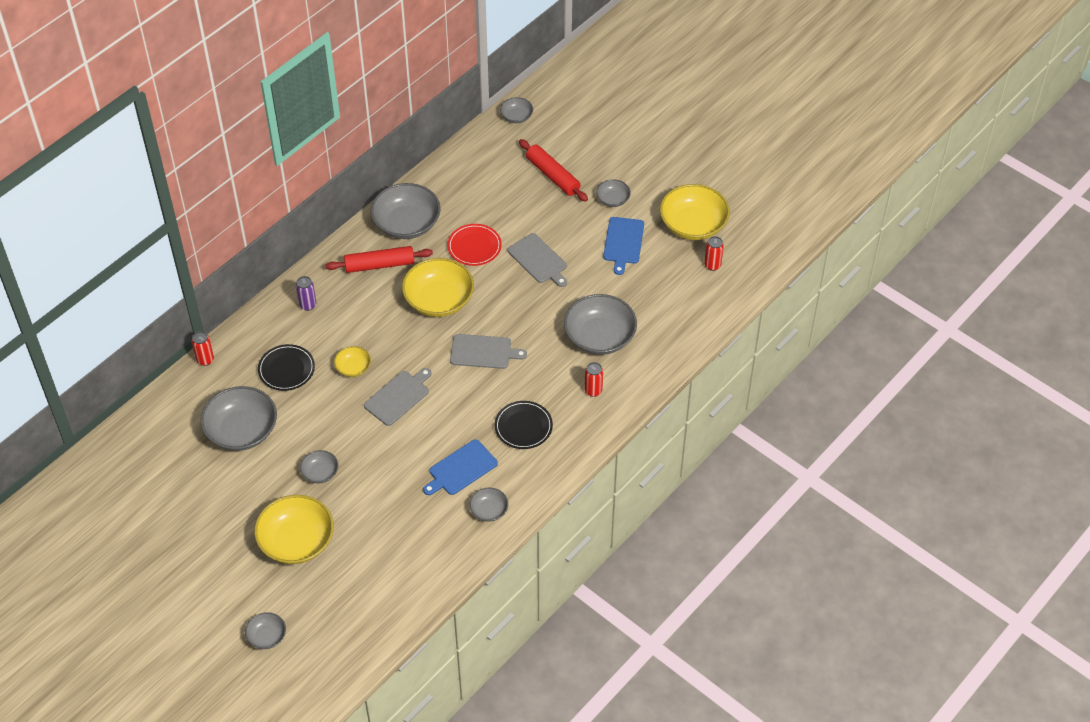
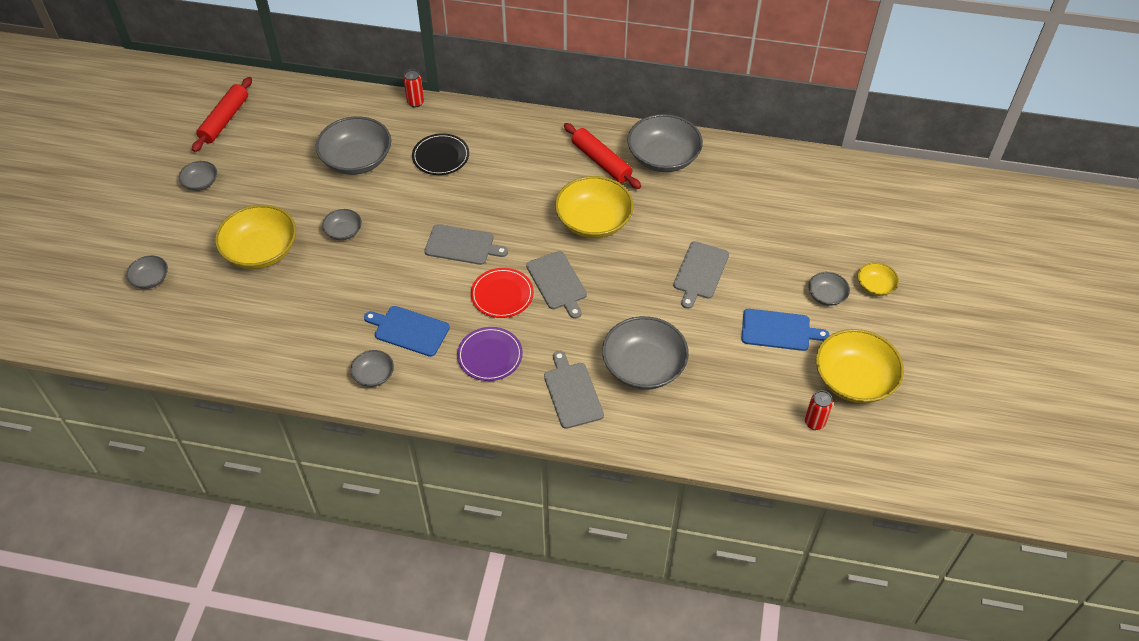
camera: 60 degrees right, 0 degrees up
(308, 305) = (520, 136): purple can -> none
(353, 368) = (473, 199): yellow bowl -> yellow bowl (875, 286)
(474, 246) = (676, 217): red plate -> red plate (502, 295)
(516, 116) = (860, 173): grey bowl -> grey bowl (201, 183)
(523, 426) = (490, 355): black plate -> purple plate
(553, 175) = (813, 234): red rolling pin -> red rolling pin (225, 120)
(593, 391) = (572, 393): red can -> grey cutting board
(623, 242) = (779, 330): blue cutting board -> blue cutting board turned 150 degrees counterclockwise

